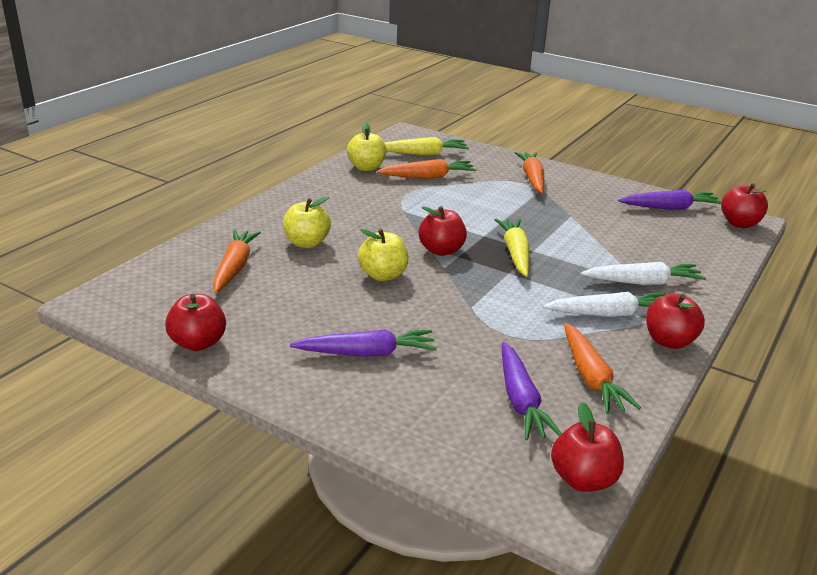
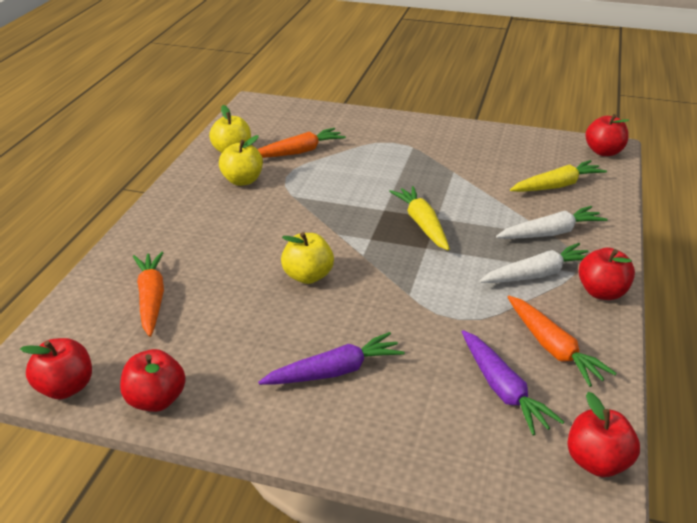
camera: 15 degrees left, 5 degrees up
(307, 243) = (213, 254): yellow apple -> yellow apple (242, 181)
(423, 154) = (281, 125): yellow carrot -> yellow carrot (557, 185)
(441, 250) = (351, 235): red apple -> red apple (65, 388)
(532, 178) = (399, 135): orange carrot -> none
(670, 208) = (537, 146): purple carrot -> none

